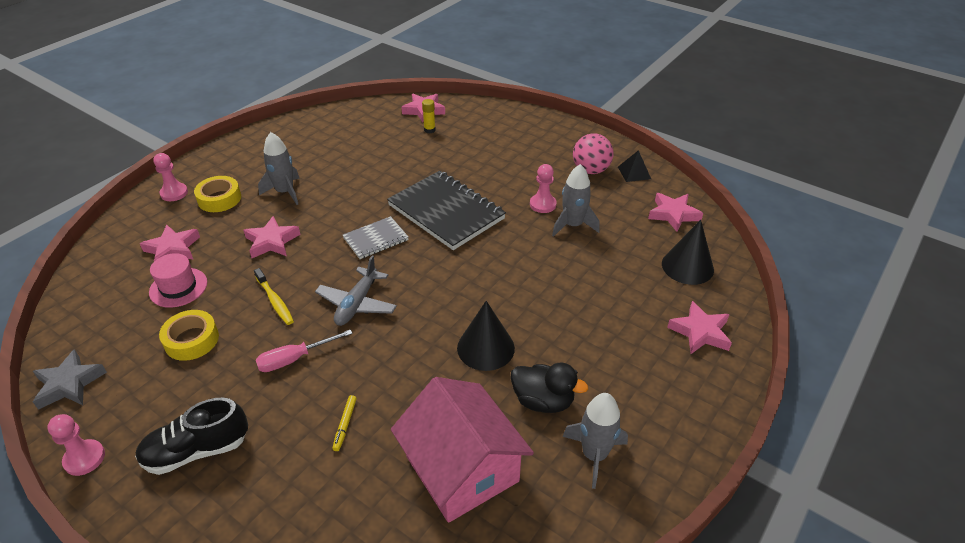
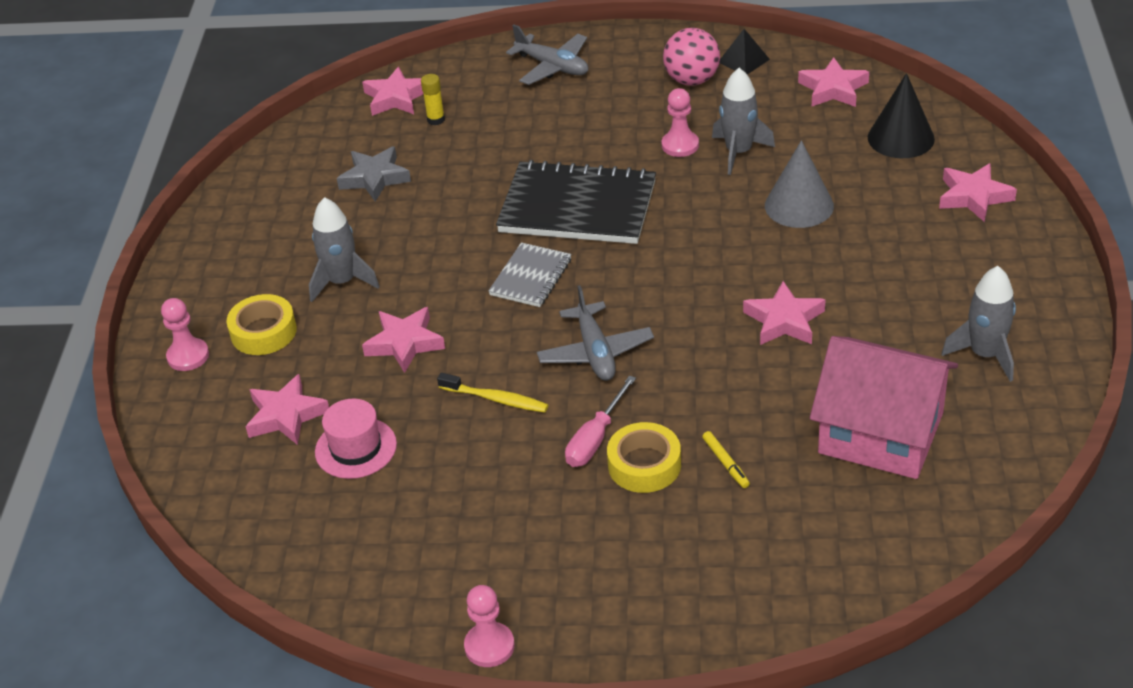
camera: 30 degrees left, 0 degrees up
(69, 384) = (366, 602): grey star -> grey star (374, 178)
(191, 340) = (451, 486): yellow tape -> yellow tape (644, 465)
(197, 451) = (602, 570): black shoe -> none
(485, 348) = (784, 320): black cone -> pink star
(521, 129) = (553, 67): none -> grey plane
(543, 401) = (892, 336): black duck -> none
(575, 277) = (799, 205): none -> grey cone

